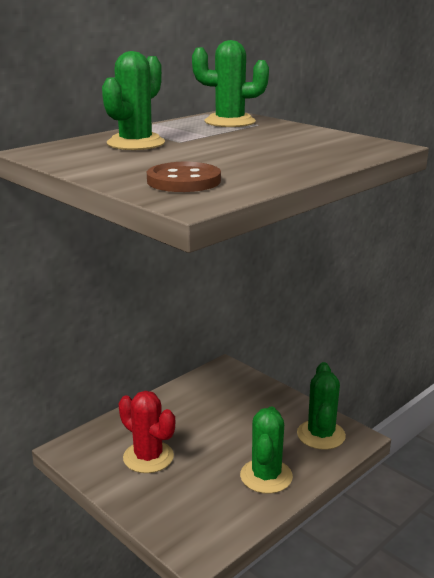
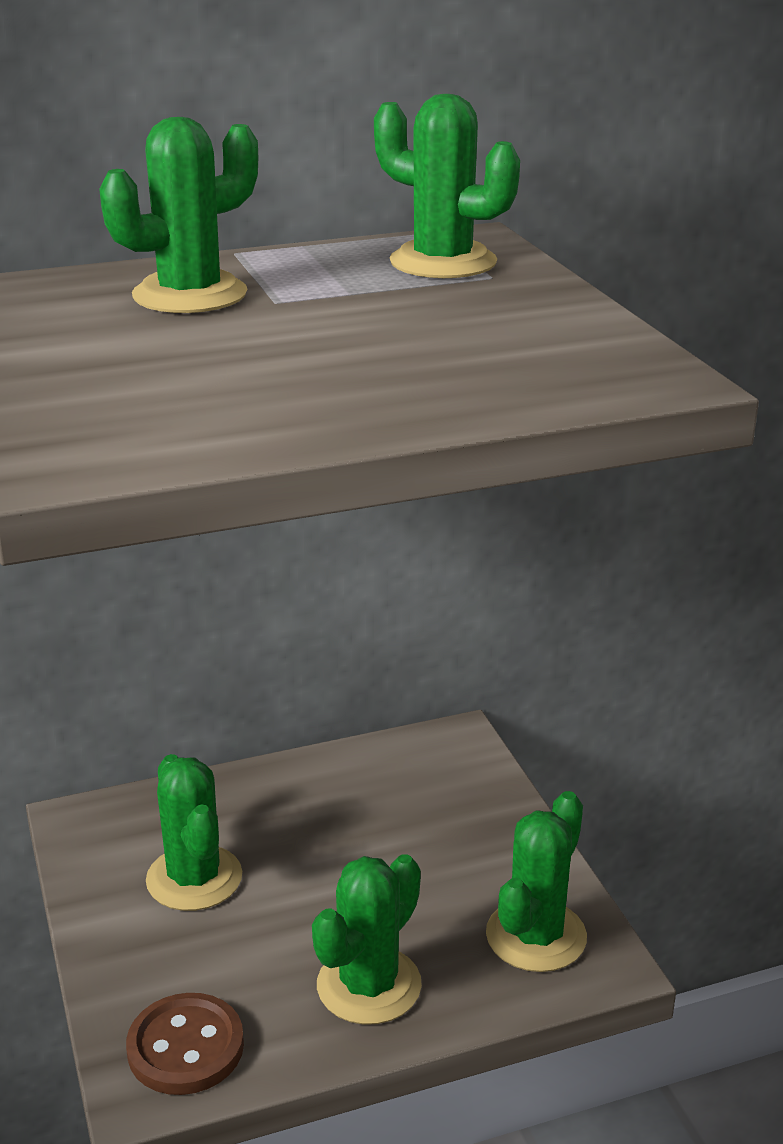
camera: 25 degrees right, 5 degrees up
(148, 457) = (194, 878): red cactus -> green cactus
(184, 181) = (130, 407): brown button -> brown button (185, 1047)

